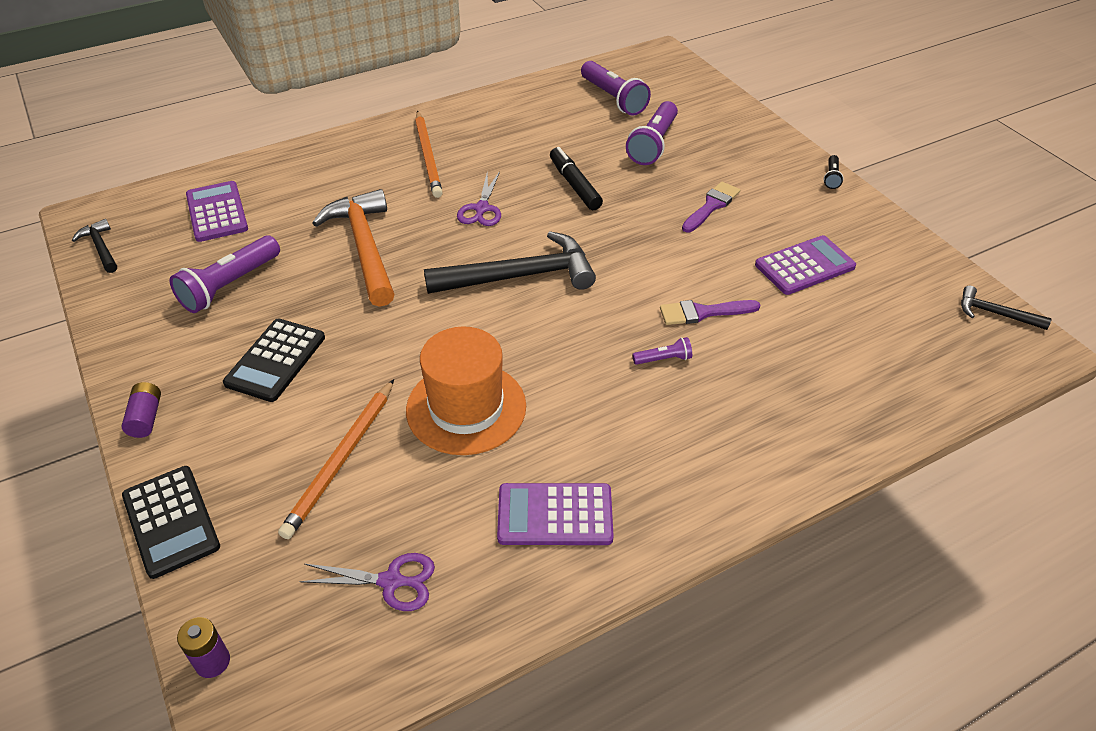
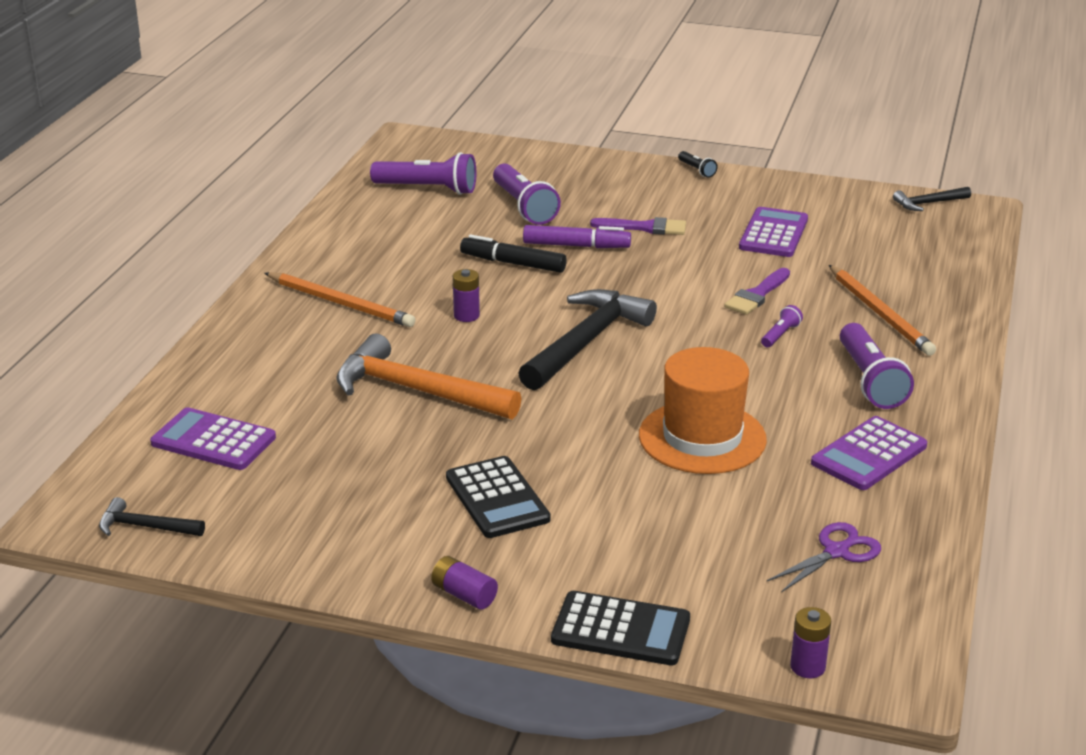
camera: 45 degrees left, 15 degrees down
(229, 285) = (346, 479): purple flashlight -> purple flashlight (870, 381)
(341, 460) = (673, 518): orange pencil -> orange pencil (880, 313)
(481, 209) = (466, 316): purple scissors -> purple battery
(638, 194) = (576, 246): none -> purple marker
(711, 206) = (645, 227): purple brush -> purple brush turned 105 degrees clockwise

